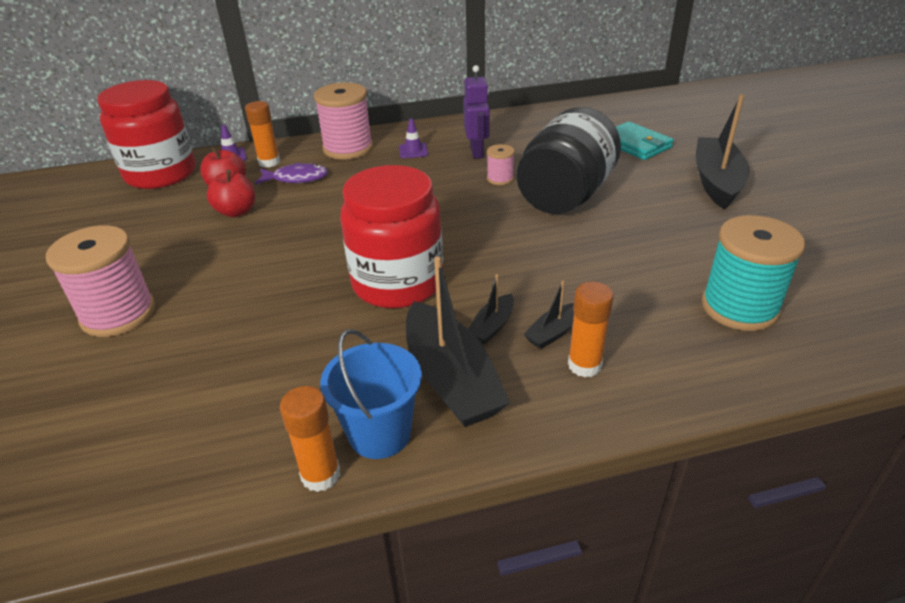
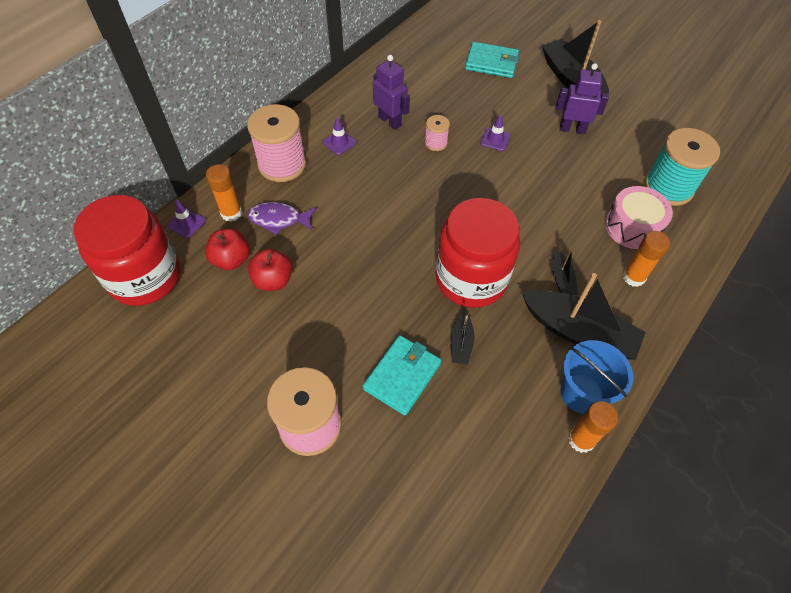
camera: 40 degrees left, 20 degrees up
(234, 321) = (402, 376): none -> turquoise wallet
(296, 178) = (279, 219): purple fish -> purple fish turned 135 degrees counterclockwise
(553, 332) = (597, 263): black boat -> black boat (461, 344)
(565, 196) = (495, 139): black jar -> purple traffic cone
(641, 321) = (632, 227): none -> pink drum
(667, 217) = (572, 129): none -> purple robot

